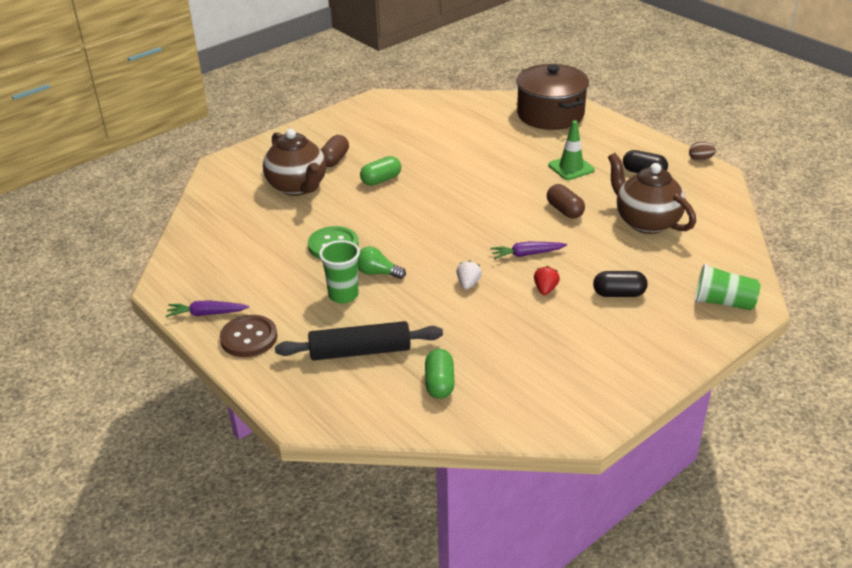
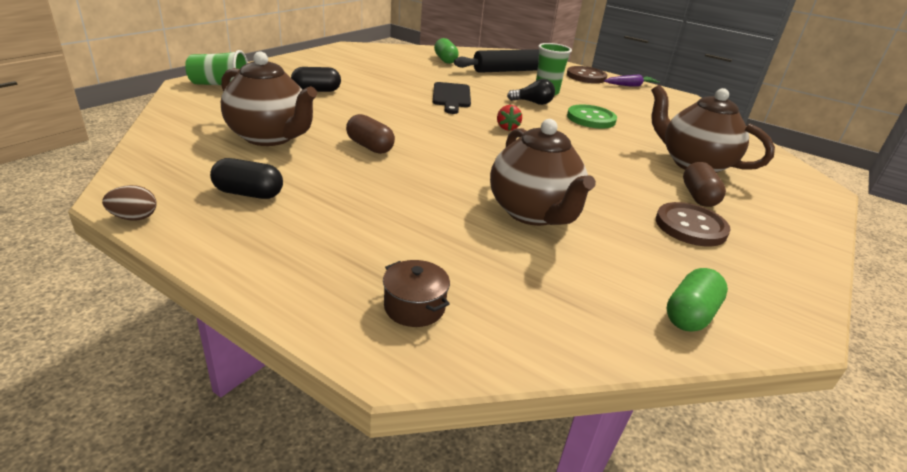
camera: 160 degrees right, 5 degrees down
(368, 141) = (690, 226): none -> brown button
(377, 273) = (533, 103): green light bulb -> black light bulb
(381, 180) = (611, 174): green capsule -> green capsule (690, 314)
(464, 153) = (533, 213): none -> brown teapot
(468, 284) = (451, 97): white strawberry -> black cutting board
(527, 254) = (405, 113): purple carrot -> none
(545, 289) = (383, 93): red strawberry -> red strawberry (507, 128)
(550, 114) = (414, 307): brown pot -> brown pot, size x0.41
(571, 168) = (364, 197): green traffic cone -> none

